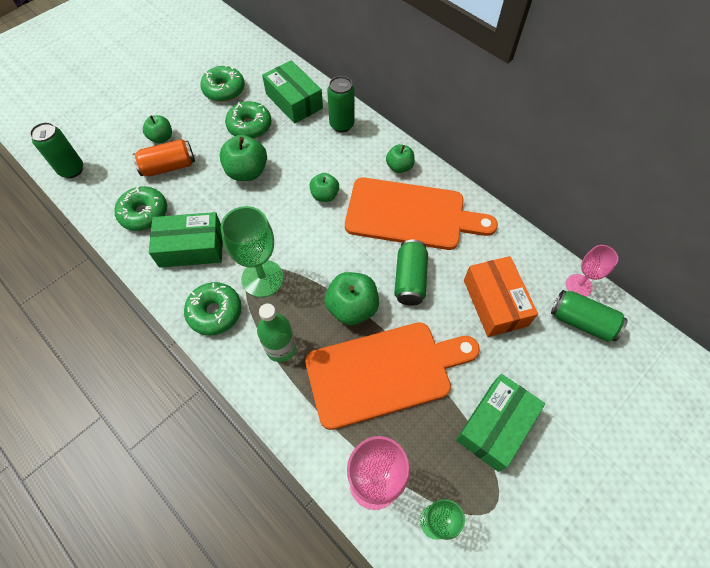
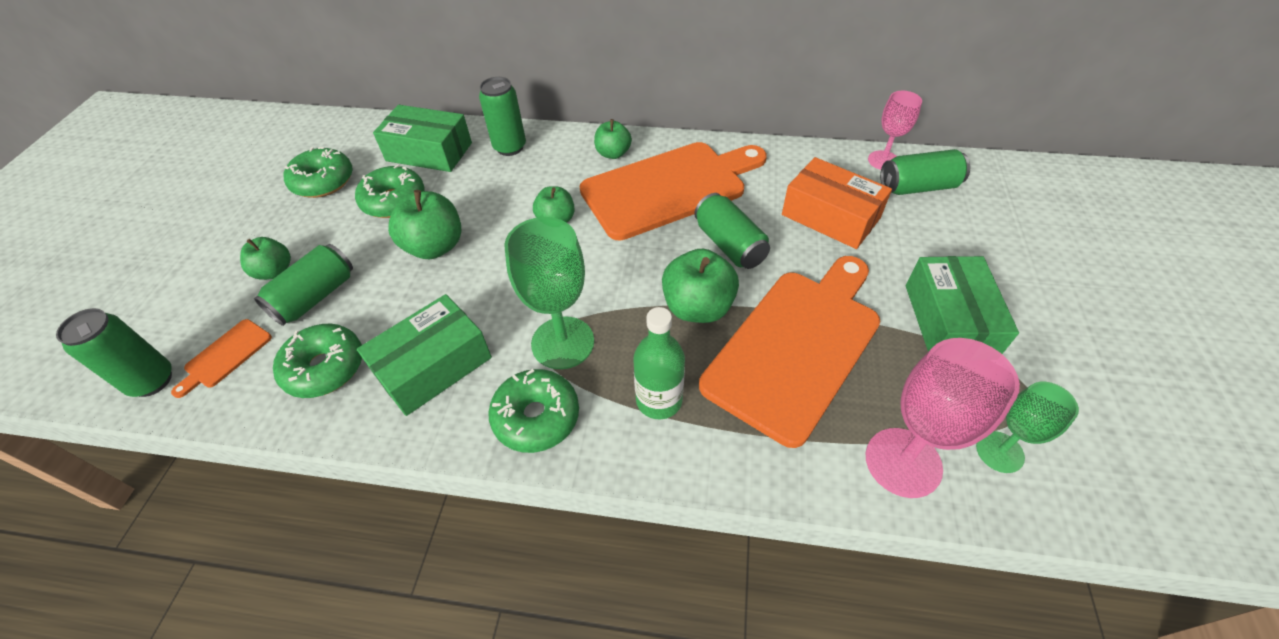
camera: 35 degrees left, 10 degrees down
(108, 176) = (226, 355): none -> orange cutting board
(169, 167) = (315, 297): orange can -> green can

